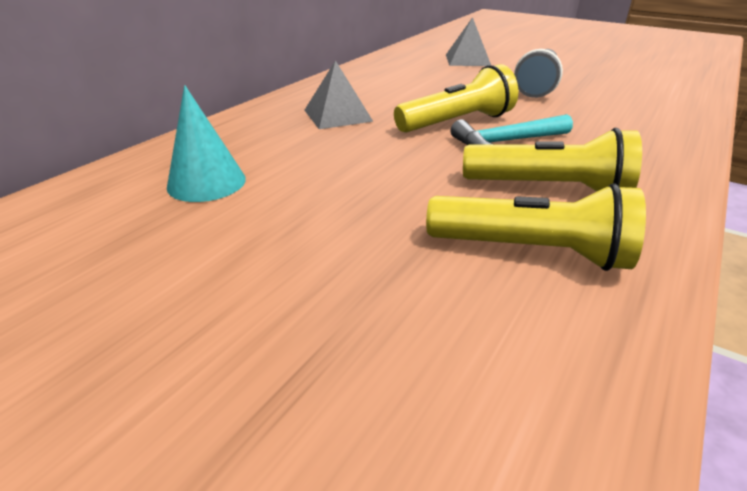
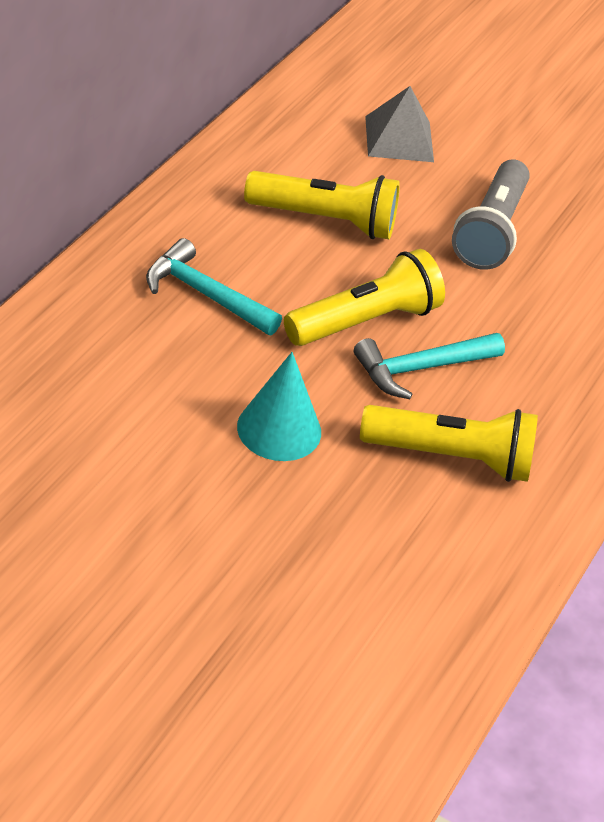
camera: 10 degrees left, 10 degrees up
(206, 182) = (70, 430): turquoise cone -> turquoise cone (279, 429)
(337, 115) = (205, 295): grey pyramid -> turquoise hammer
(532, 251) = (413, 547): yellow flashlight -> yellow flashlight (325, 220)

